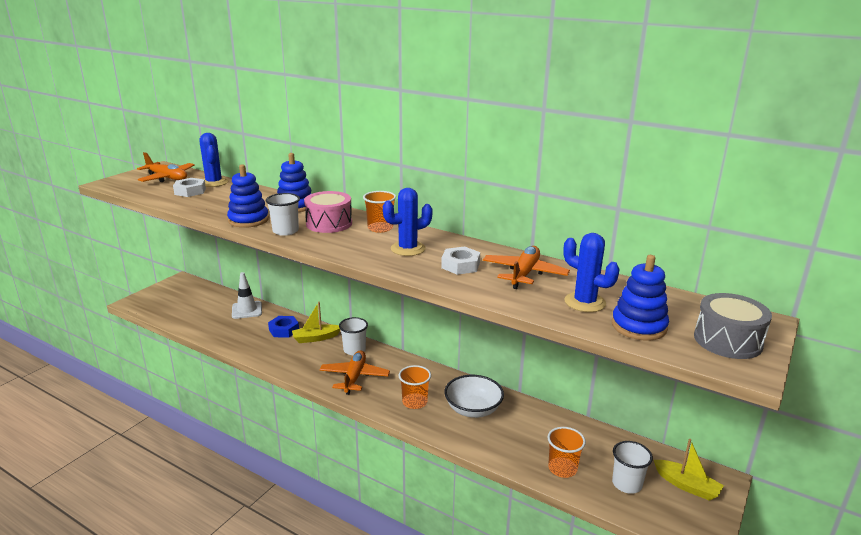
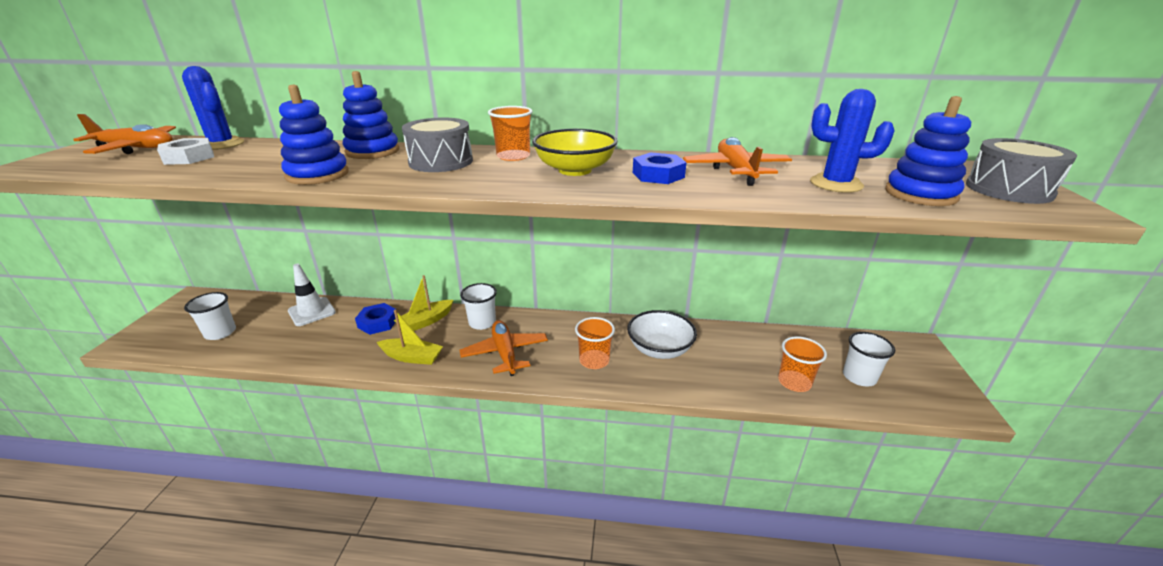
camera: 25 degrees left, 5 degrees up
(285, 231) = (388, 178): white cup -> white cup (220, 333)
(329, 223) = (441, 162): pink drum -> grey drum
(408, 249) = (575, 170): blue cactus -> yellow bowl
(460, 265) = (658, 175): white nut -> blue nut
(687, 485) = (903, 360): yellow boat -> yellow boat (412, 357)

